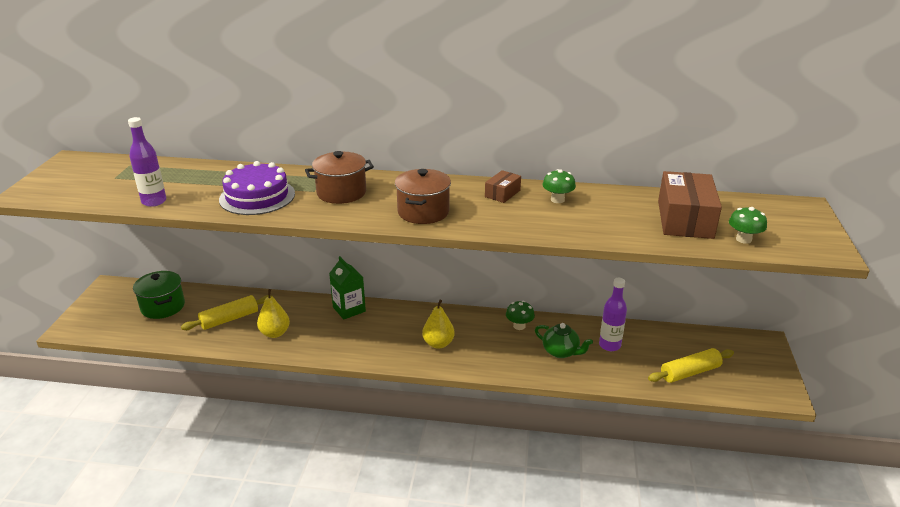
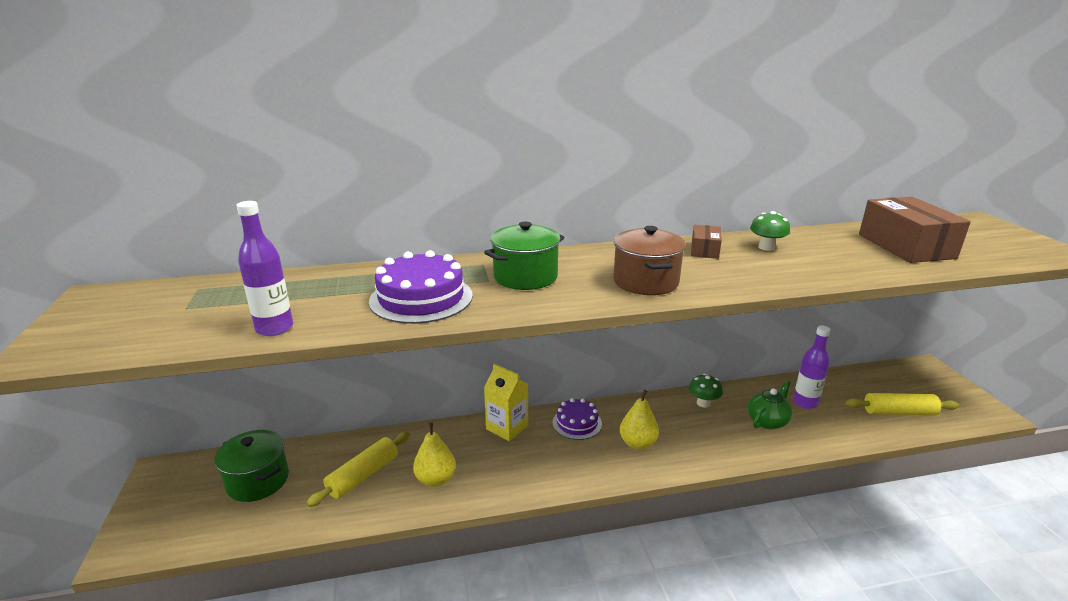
camera: 20 degrees left, 5 degrees down
(341, 193) = (525, 277): brown pot -> green pot
(349, 309) = (507, 427): green carton -> yellow carton
(403, 318) = (577, 423): none -> purple cake
(561, 352) = (767, 421): green teapot -> green teapot turned 60 degrees counterclockwise
(690, 372) = (899, 412): yellow rolling pin -> yellow rolling pin turned 45 degrees clockwise
(743, 239) = (981, 255): green mushroom -> none

